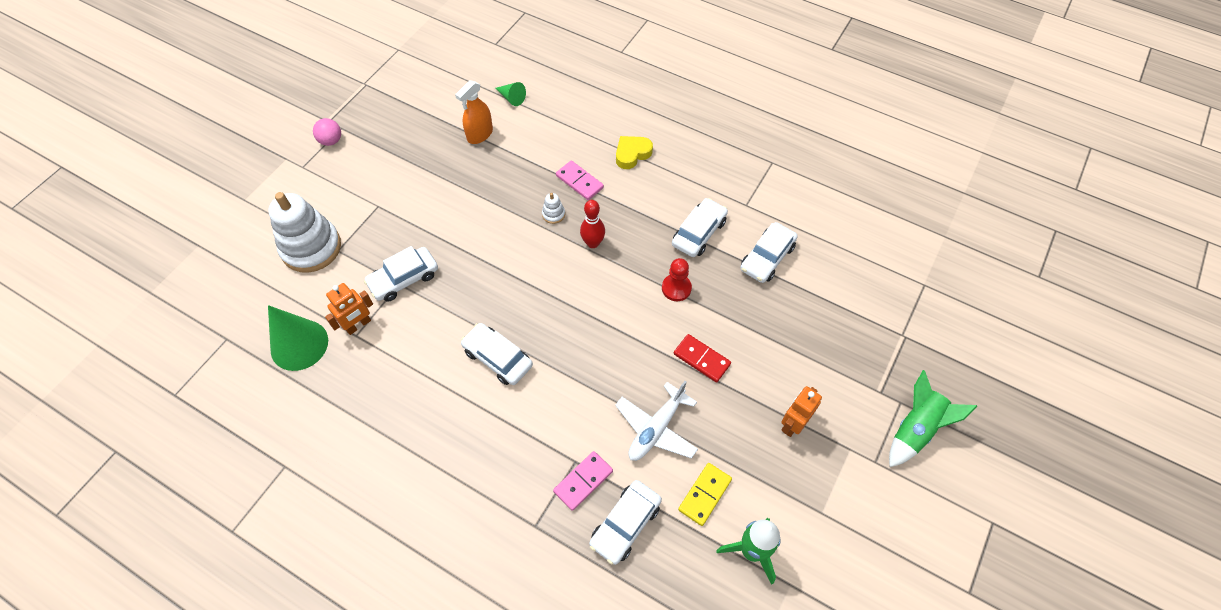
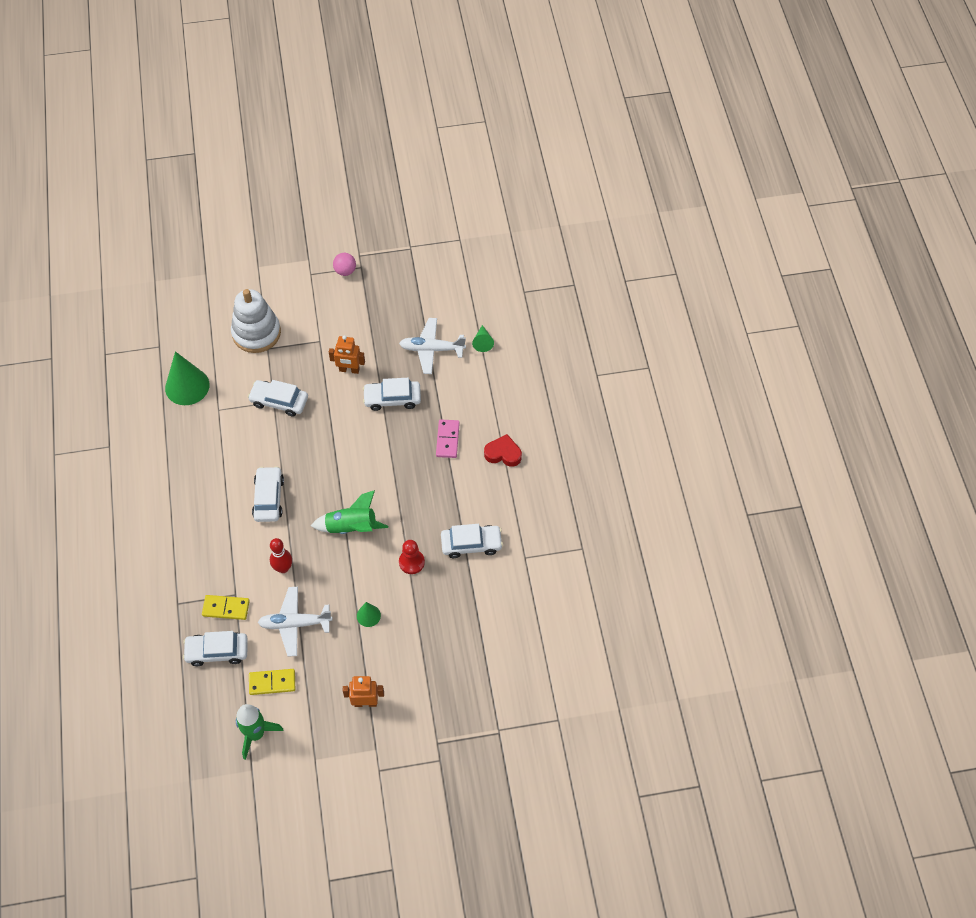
camera: 50 degrees right, 0 degrees up
(358, 325) = (226, 405): orange robot -> orange robot (349, 370)
(480, 134) = (432, 349): orange spray bottle -> white plane
(553, 214) = (405, 445): white stacking toy -> none
(583, 481) = (226, 608): pink domino -> yellow domino
(593, 243) = (403, 486): red bowling pin -> red bowling pin (283, 568)
(632, 154) = (503, 453): yellow heart -> red heart
(701, 359) = (368, 615): red domino -> green cone
(767, 258) = (488, 601): white car -> white car (392, 398)
(915, 429) = (425, 781): green rocket -> green rocket (351, 527)

